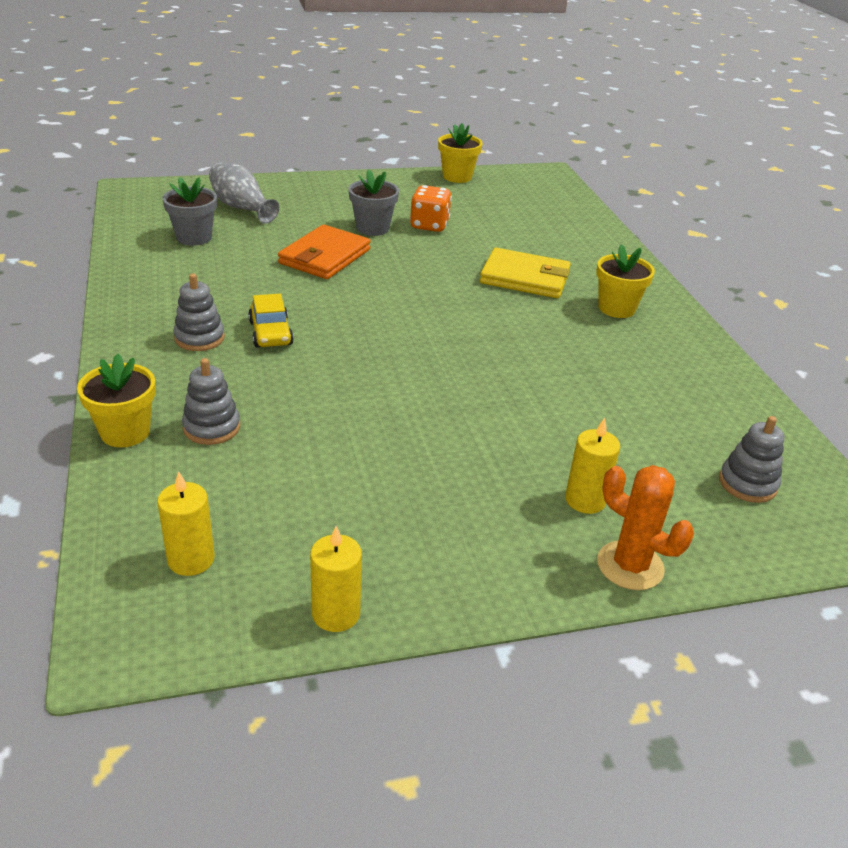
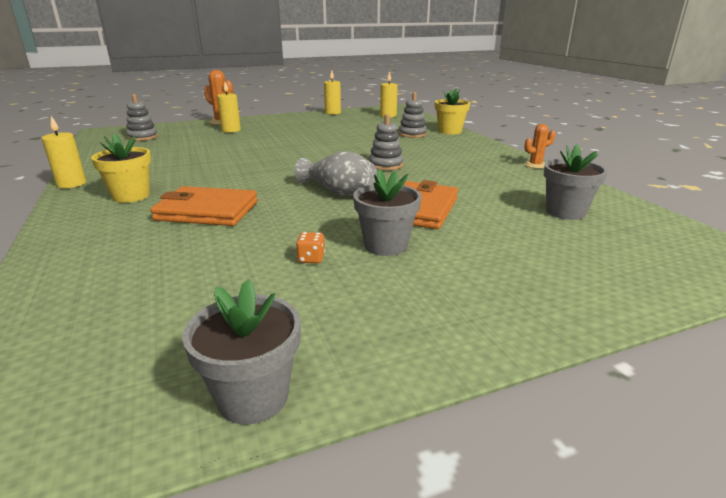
camera: 175 degrees right, 10 degrees down
(119, 305) = (535, 165): none -> orange cactus
(199, 338) = (459, 157): grey stacking toy -> grey stacking toy (386, 165)
(241, 208) = (573, 253): grey vase -> grey vase (338, 192)
(270, 333) = (417, 162): yellow car -> none
(429, 225) = (311, 259): orange dice -> orange dice, size x0.50
(457, 177) = (253, 397): yellow flower pot -> grey flower pot
(525, 278) = (207, 211): yellow wallet -> orange wallet
(707, 339) = (71, 184): none -> yellow candle

